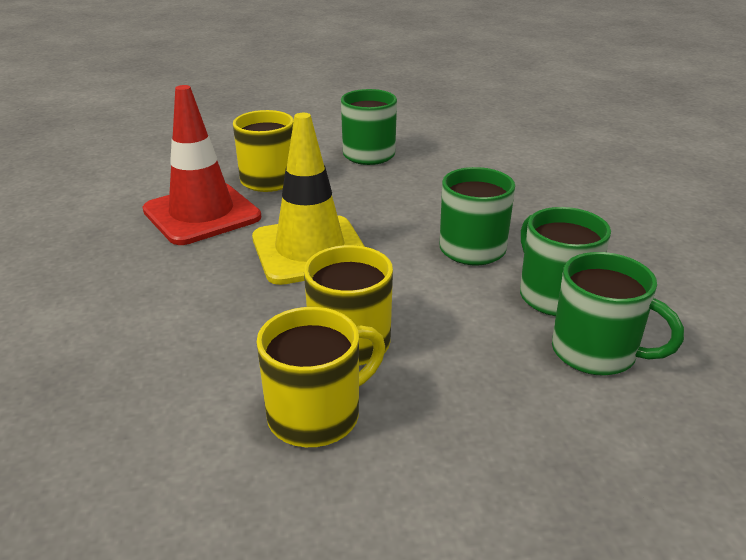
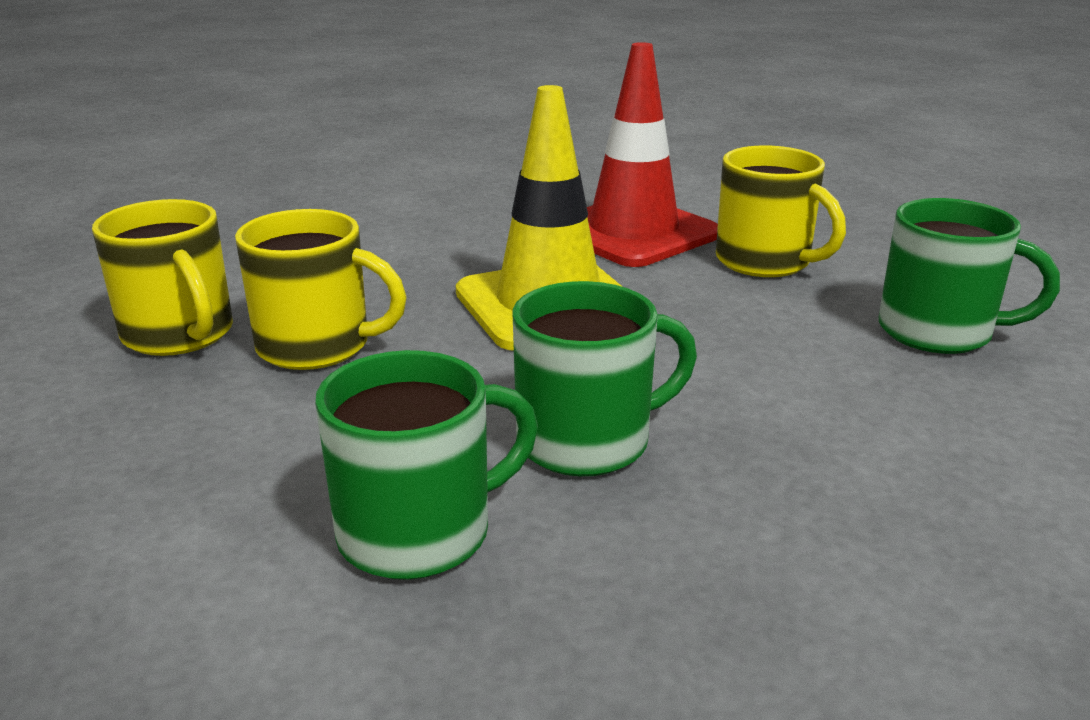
camera: 85 degrees right, 5 degrees down
(596, 353) = (225, 568): green mug -> none

